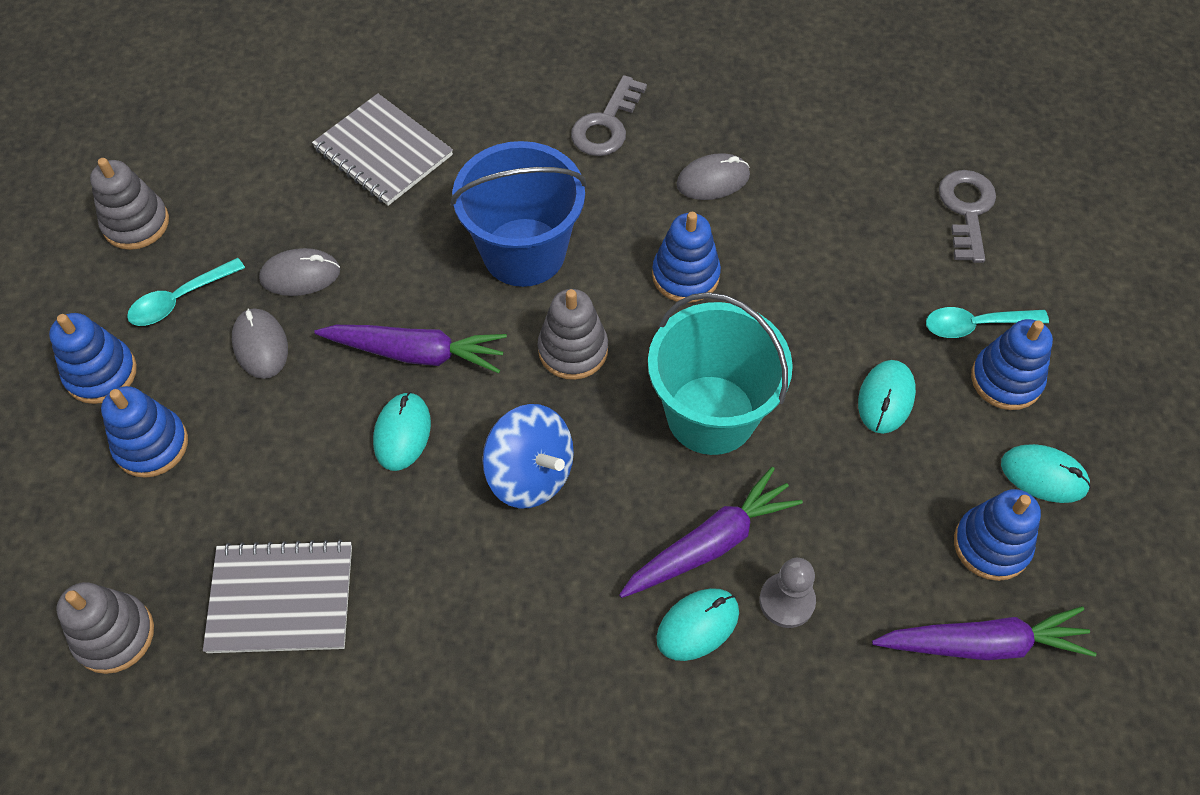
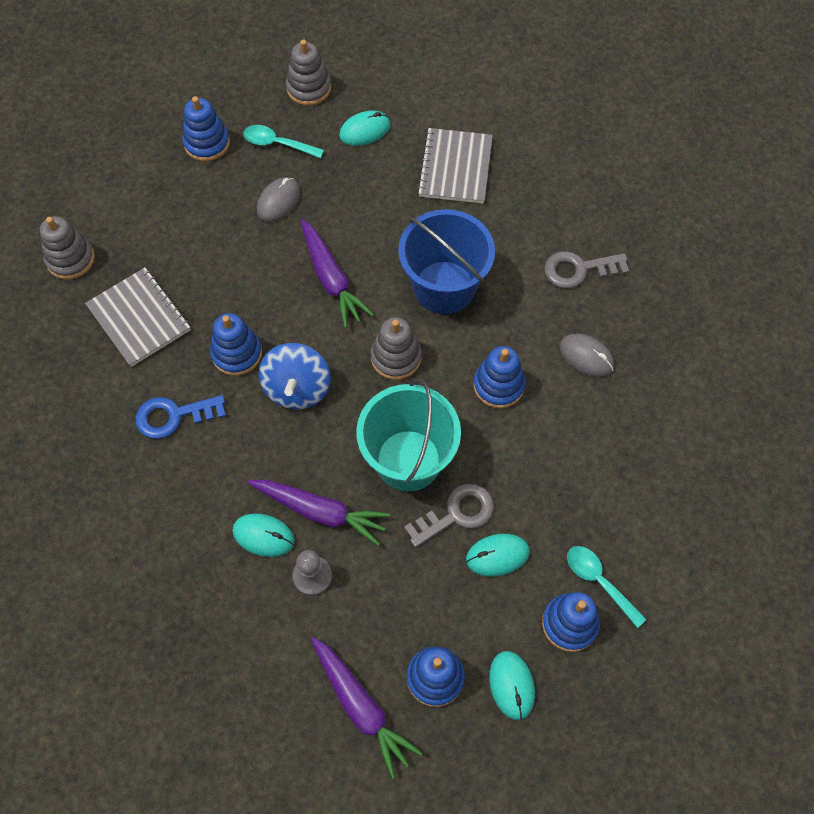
camera: 55 degrees right, 5 degrees up
(151, 445) = (183, 196): blue stacking toy -> blue stacking toy (237, 353)
(300, 275) = (337, 187): grey mouse -> none
(402, 433) = (276, 307): turquoise mouse -> turquoise mouse (365, 130)
(457, 637) = (174, 416): none -> blue key
(966, 210) = (693, 526): grey key -> grey key (456, 514)

